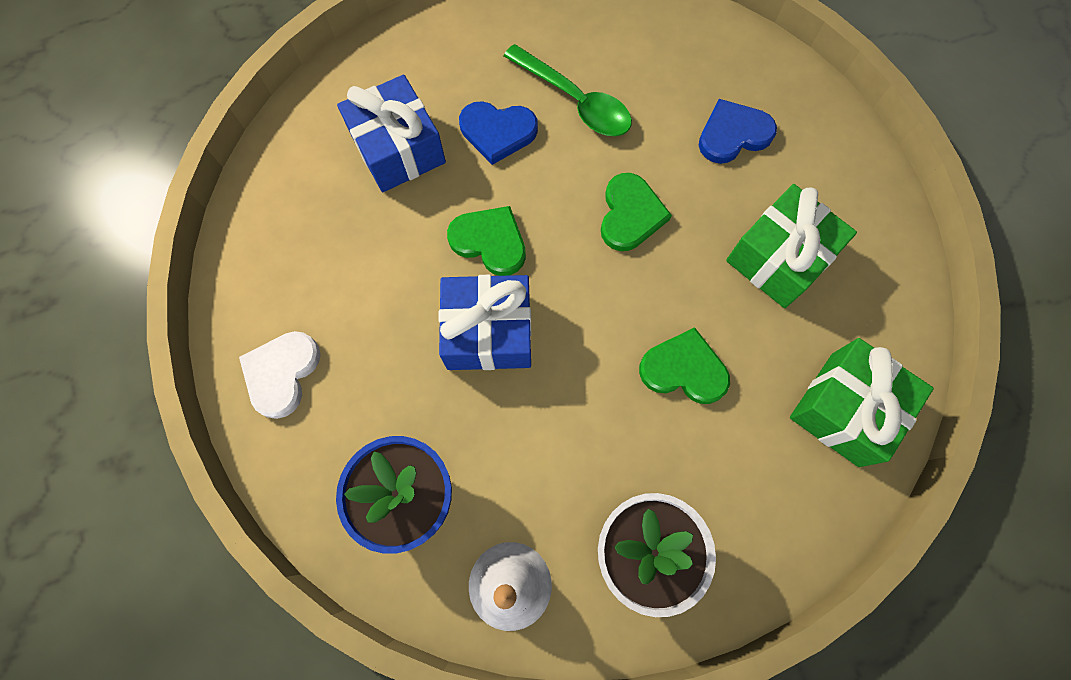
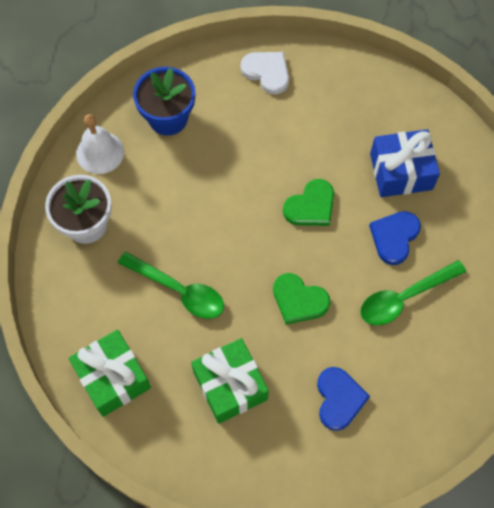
camera: 110 degrees right, 5 degrees down
(488, 332) = (249, 186): blue gift -> none
(684, 369) = (179, 290): green heart -> green spoon

